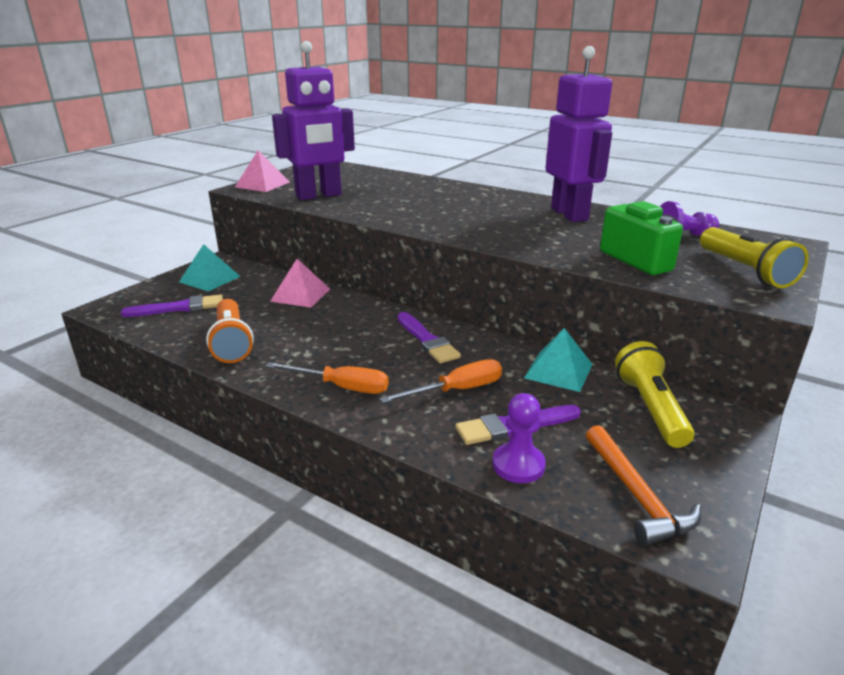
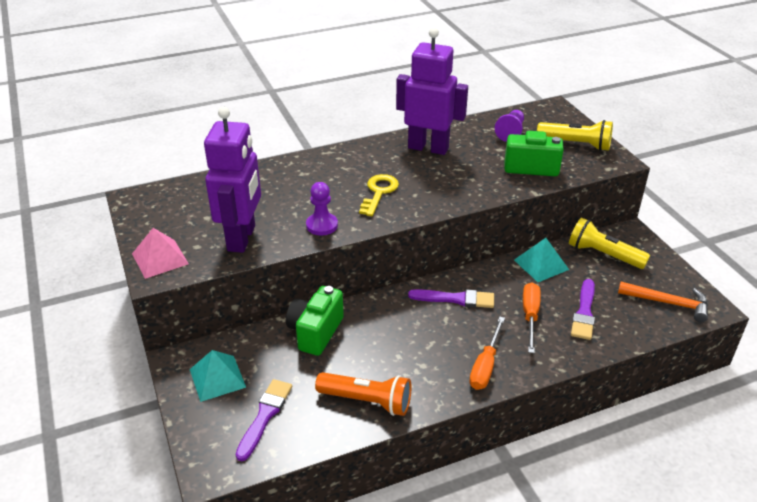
camera: 55 degrees left, 10 degrees up
(301, 295) = (315, 332): pink pyramid -> green camera
(341, 387) = (485, 365): orange screwdriver -> orange screwdriver turned 150 degrees clockwise
(458, 216) = (379, 192): none -> yellow key
(518, 465) = (620, 329): purple pawn -> purple pawn (322, 225)

